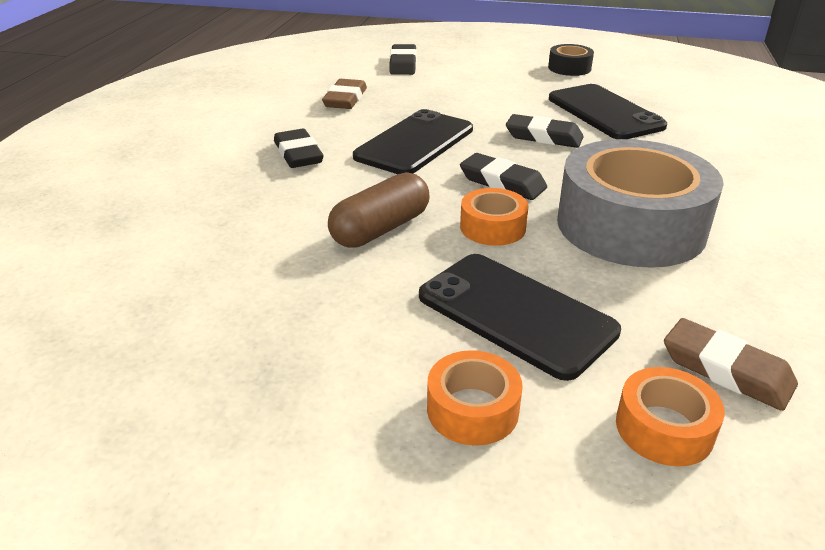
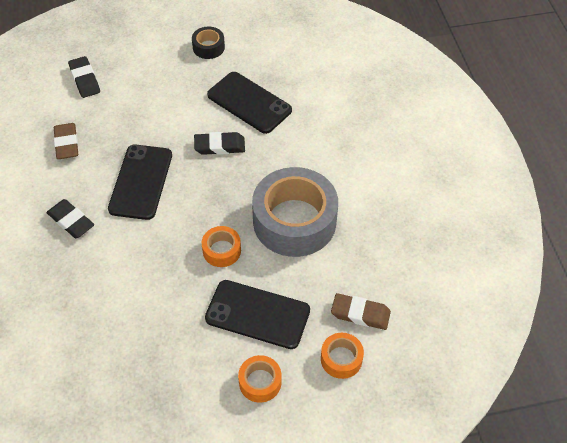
camera: 25 degrees left, 20 degrees up
(381, 229) = (160, 275): brown capsule -> none
(502, 182) = (211, 205): black eraser -> none

